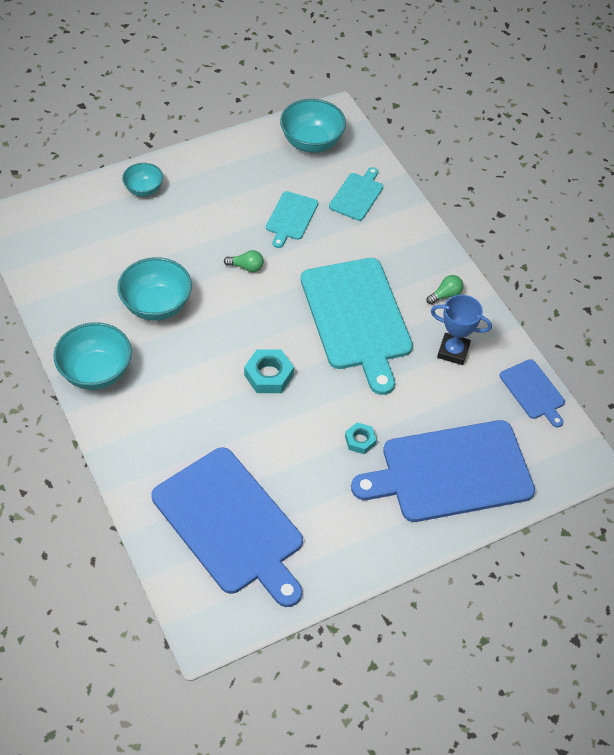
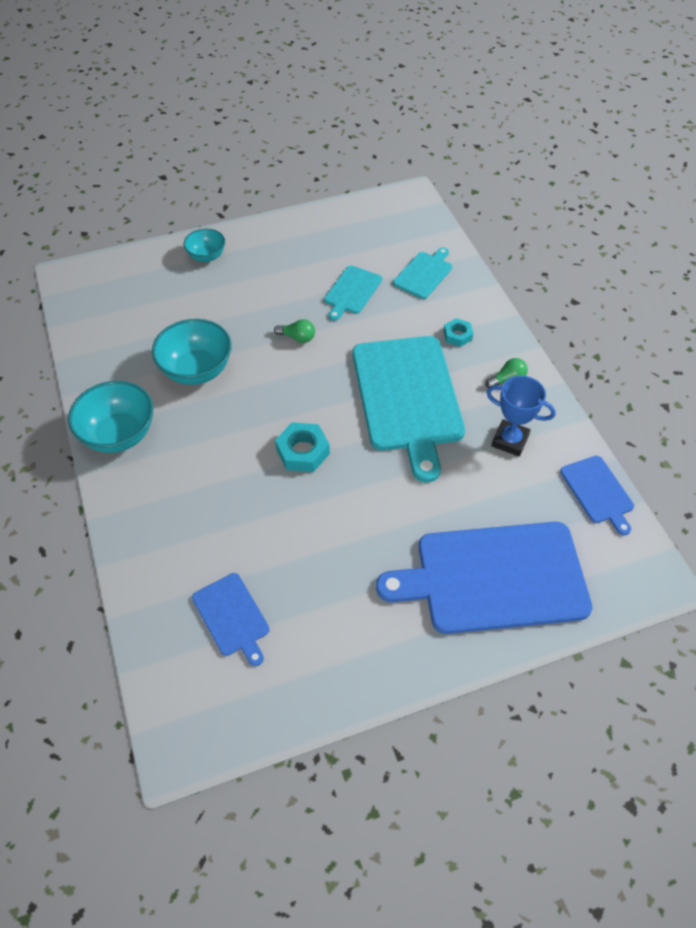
camera: 10 degrees right, 0 degrees up
(231, 524) = (232, 616): blue cutting board -> blue cutting board, size x0.47
(311, 142) = (384, 221): turquoise bowl -> none
(360, 440) = (393, 532): turquoise nut -> turquoise nut (457, 335)

